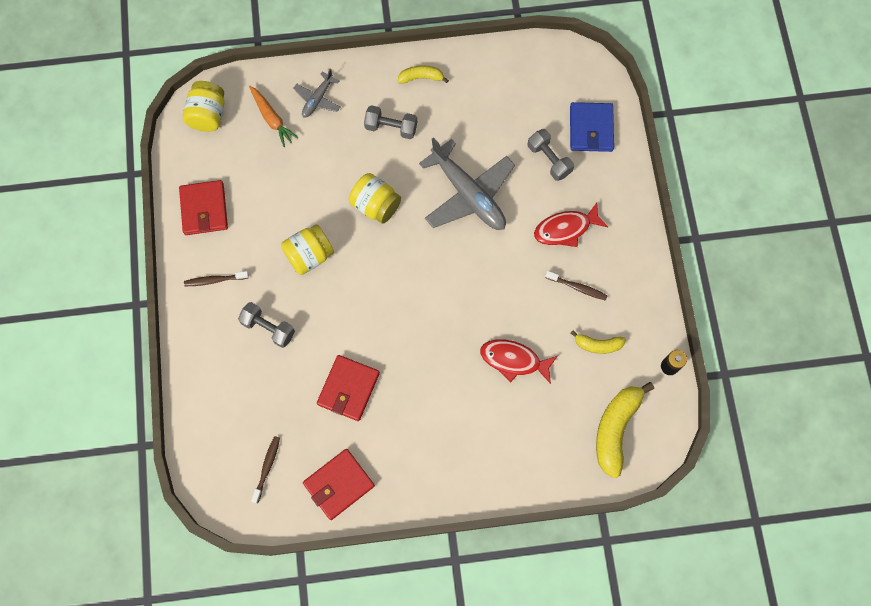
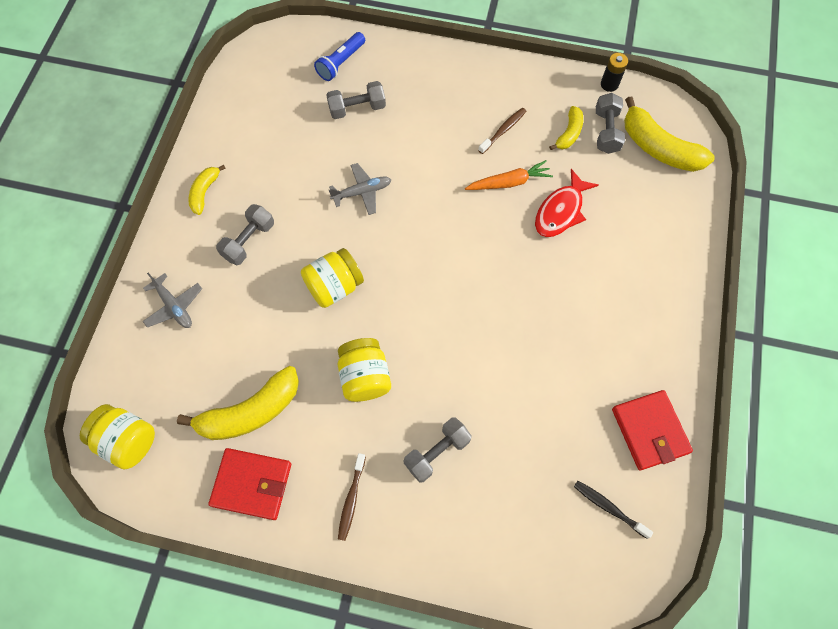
camera: 70 degrees left, 5 degrees down
(256, 186) = (250, 411): none -> yellow banana
(267, 467) = (609, 507): brown toothbrush -> black toothbrush
(272, 119) = (172, 365): orange carrot -> orange carrot (509, 182)
(348, 389) = (541, 384): red wallet -> none
(468, 194) = (362, 192): grey plane -> grey plane, size x0.50
(565, 229) = (437, 119): red fish -> none
(591, 129) = (341, 63): blue wallet -> blue flashlight
(614, 377) = (606, 131): none -> grey dumbbell

